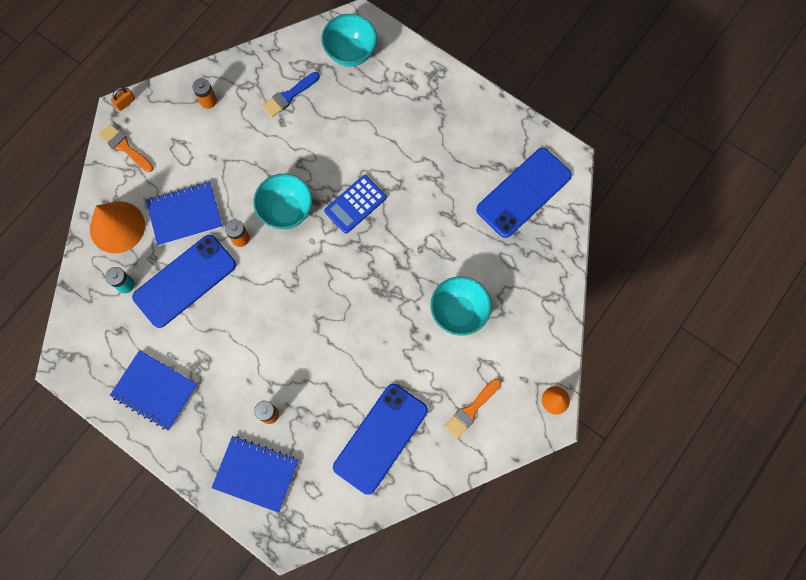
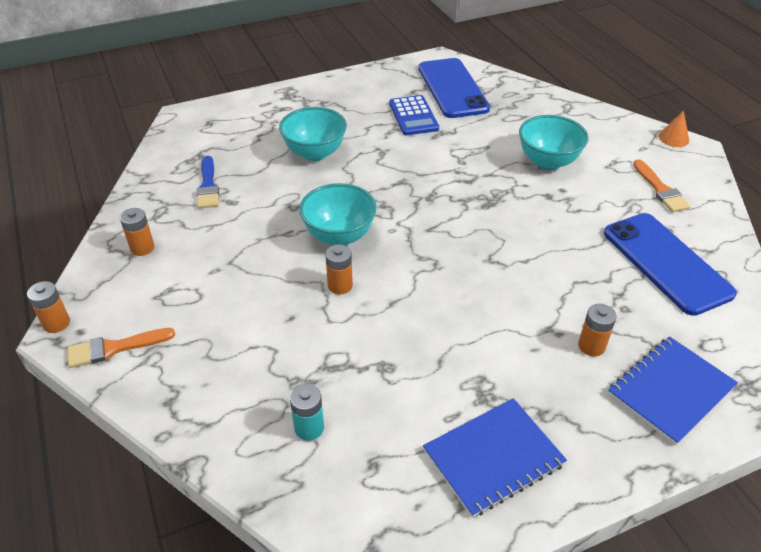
camera: 60 degrees left, 30 degrees down
(117, 227) = (217, 403): orange cone -> none
(125, 103) = (56, 323): orange padlock -> orange battery
(185, 214) = (264, 324): blue notebook -> none
(185, 281) = (354, 359): blue phone -> none
(350, 53) = (209, 131): turquoise bowl -> turquoise bowl (315, 153)
(355, 204) = (376, 185): blue calculator -> blue calculator (413, 116)

